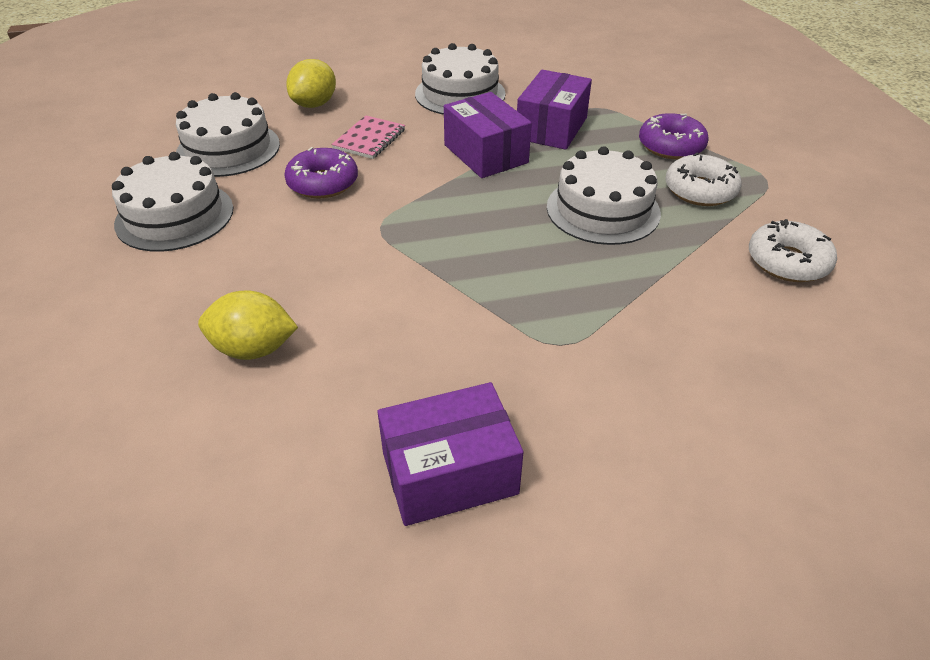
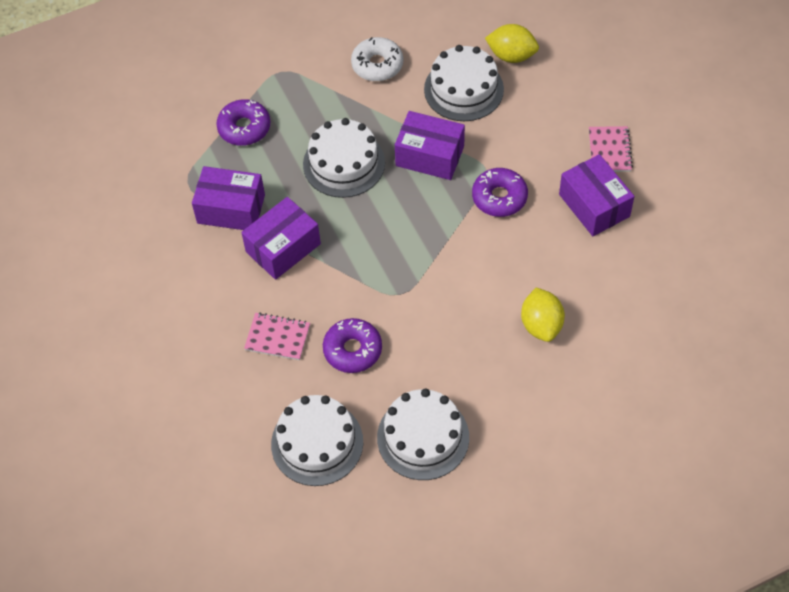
camera: 100 degrees left, 15 degrees up
(314, 104) = (222, 403): yellow lemon -> yellow lemon (511, 55)
(460, 94) = (180, 288): white cake -> white cake (463, 89)
(505, 348) = (499, 197): none -> purple donut
(576, 535) = (609, 150): none -> pink notebook
(603, 287) = (430, 156): none -> purple box
(700, 190) = (304, 109): white donut -> none

